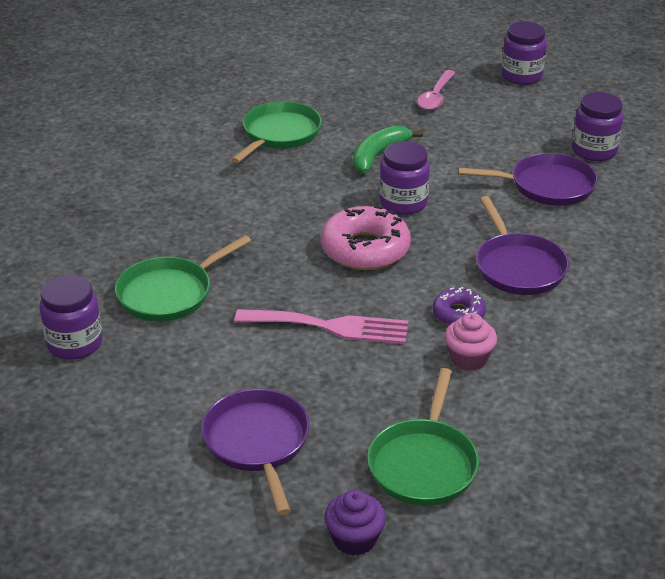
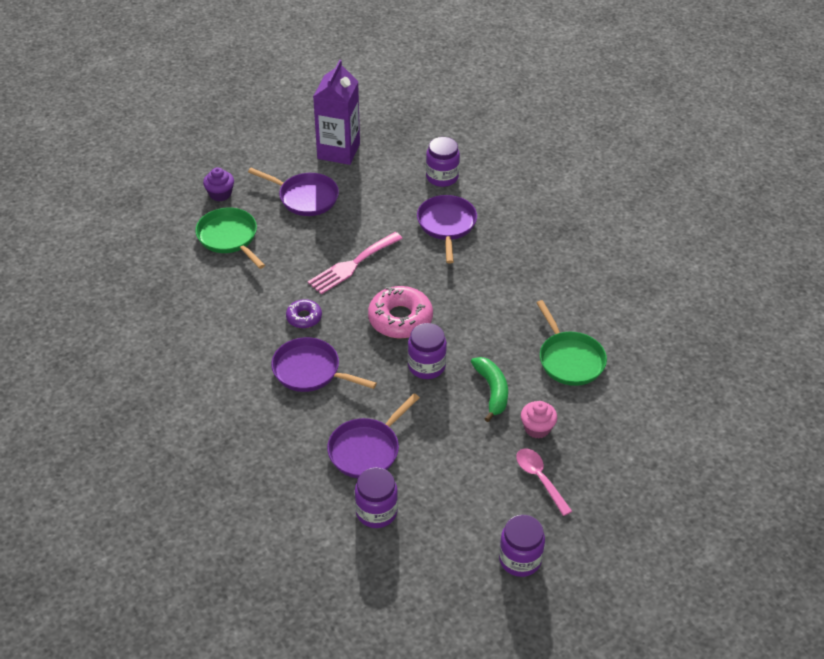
camera: 130 degrees right, 10 degrees up
(116, 474) = (338, 151): none -> purple carton
(169, 293) = (447, 225): green pan -> purple pan
(468, 358) = (269, 297): pink cupcake -> pink cupcake (537, 428)

